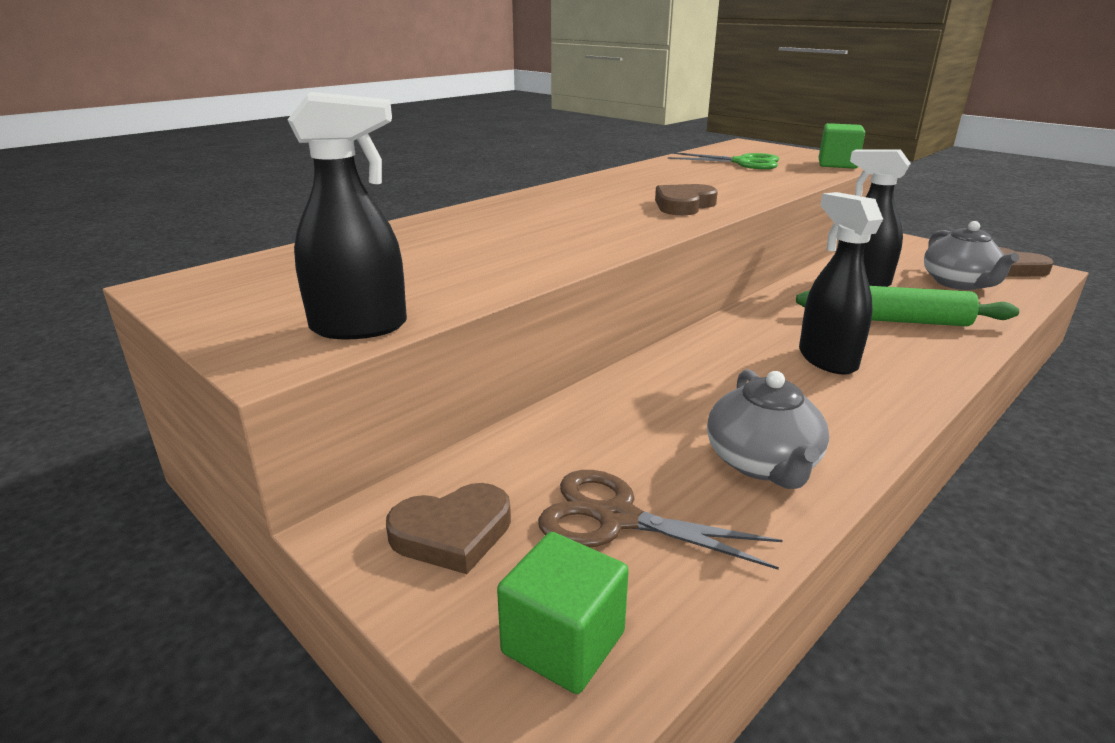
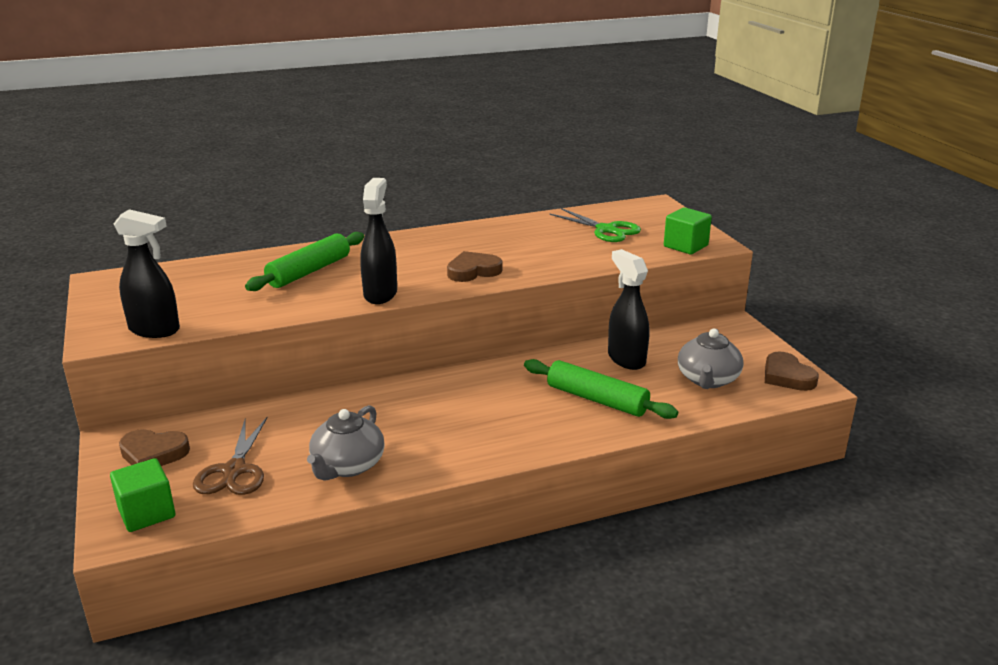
camera: 25 degrees right, 0 degrees up
(489, 232) = (309, 271): none -> green rolling pin
(617, 518) = (234, 470): brown scissors -> brown scissors turned 135 degrees counterclockwise
(826, 359) = (490, 414): black spray bottle -> black spray bottle (380, 294)

